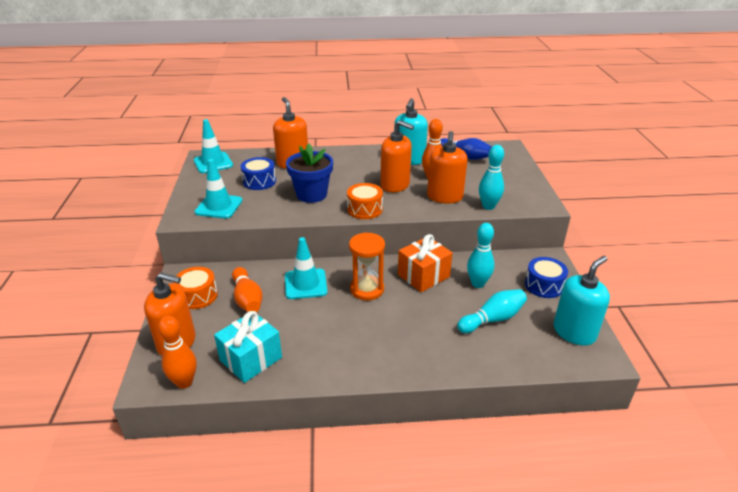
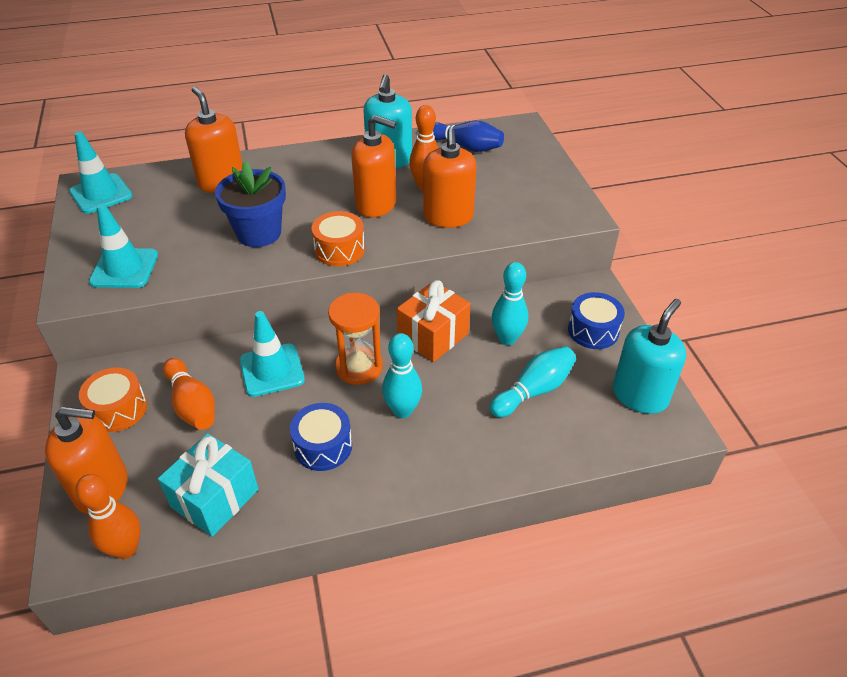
camera: 10 degrees left, 10 degrees up
(259, 181) = (177, 219): blue drum -> blue drum (323, 446)
(488, 206) = (509, 226): turquoise bowling pin -> turquoise bowling pin (402, 410)

